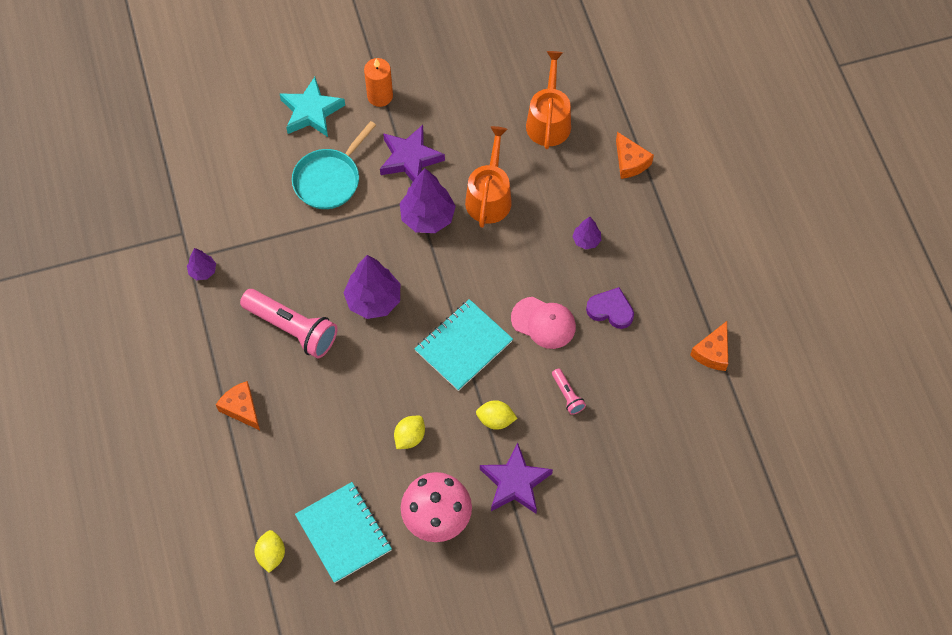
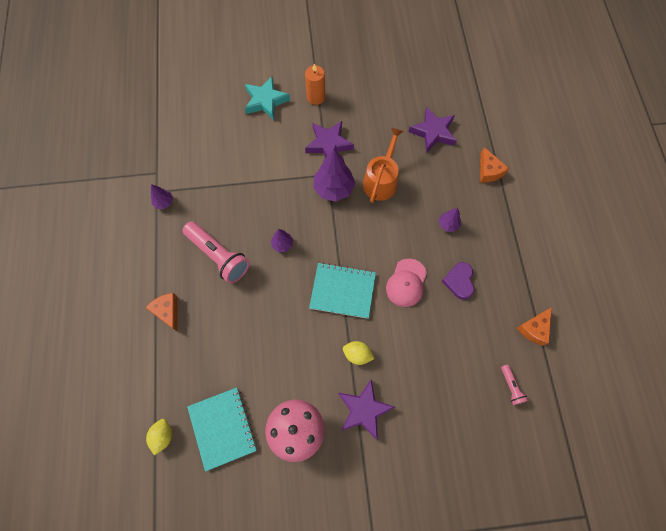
camera: 10 degrees right, 5 degrees up
(329, 179) = (268, 150): turquoise pan -> none
(373, 300) = (282, 244): purple tree -> purple tree, size x0.52
(410, 437) = (289, 357): yellow lemon -> none
(463, 346) = (342, 291): turquoise notebook -> turquoise notebook turned 45 degrees clockwise
(543, 323) = (406, 283): pink cap -> pink cap turned 75 degrees clockwise
(548, 121) = (433, 132): orange watering can -> purple star
(567, 395) = (416, 344): pink flashlight -> pink flashlight (511, 387)
(610, 310) = (459, 281): purple heart -> purple heart turned 120 degrees counterclockwise

